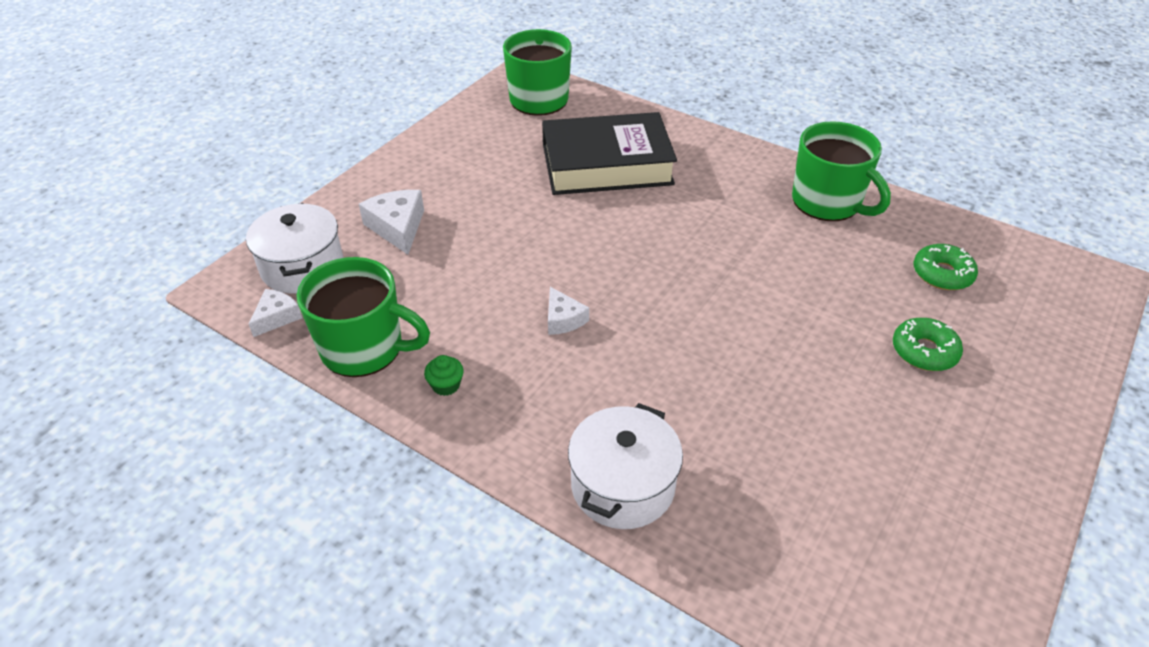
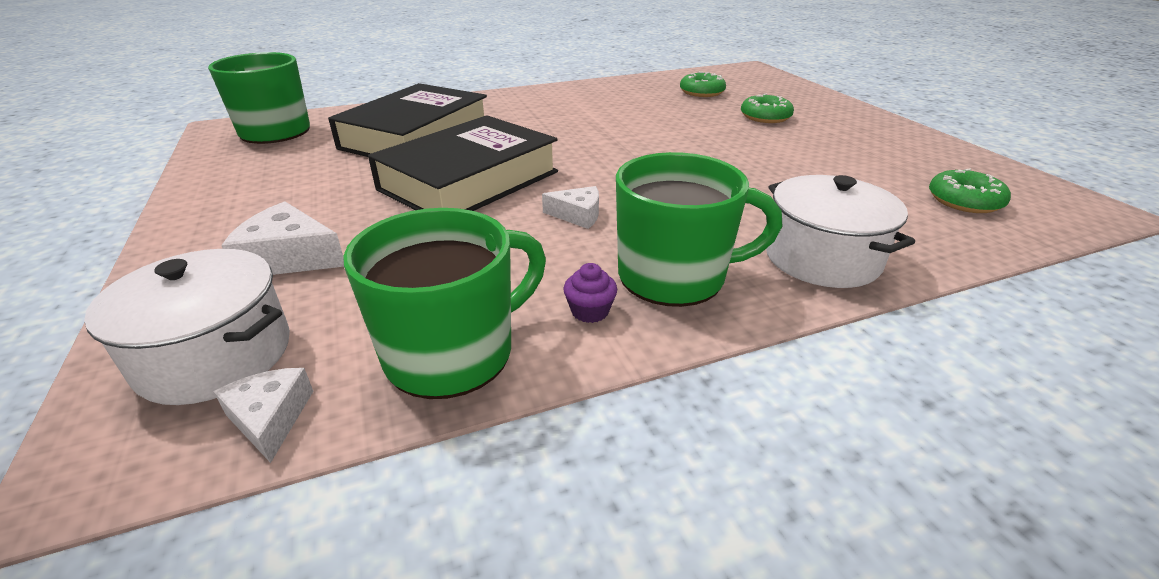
camera: 55 degrees left, 10 degrees down
(446, 385) = (590, 311): green cupcake -> purple cupcake
(561, 236) = (469, 181): none -> black book
(828, 203) = (592, 94): green mug -> green mug (675, 276)
(852, 572) = (964, 201): none -> green donut

